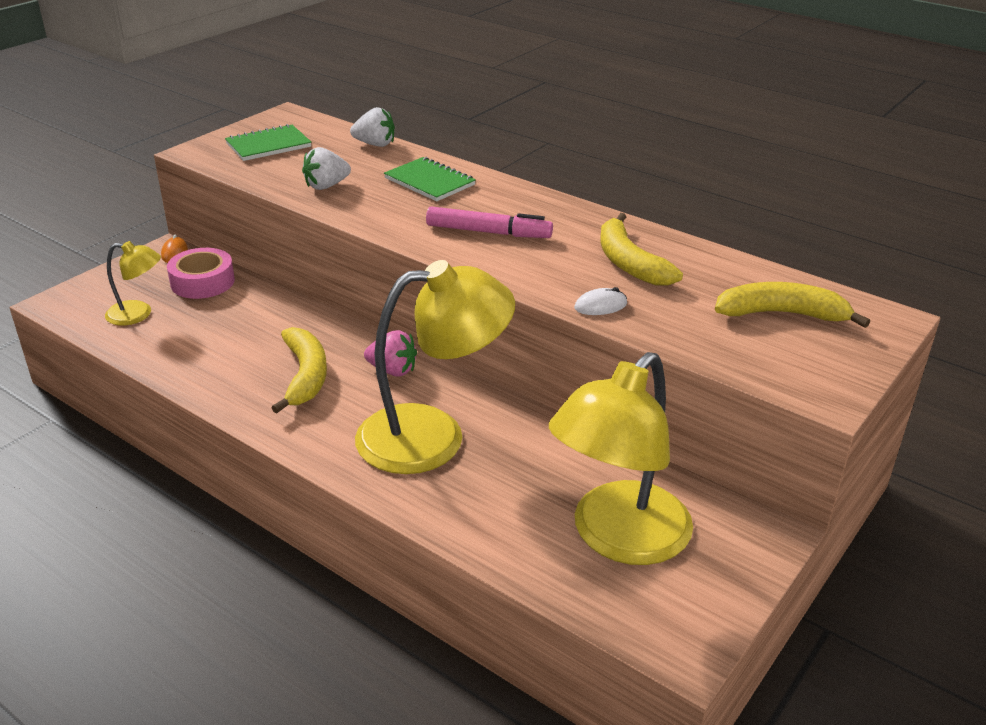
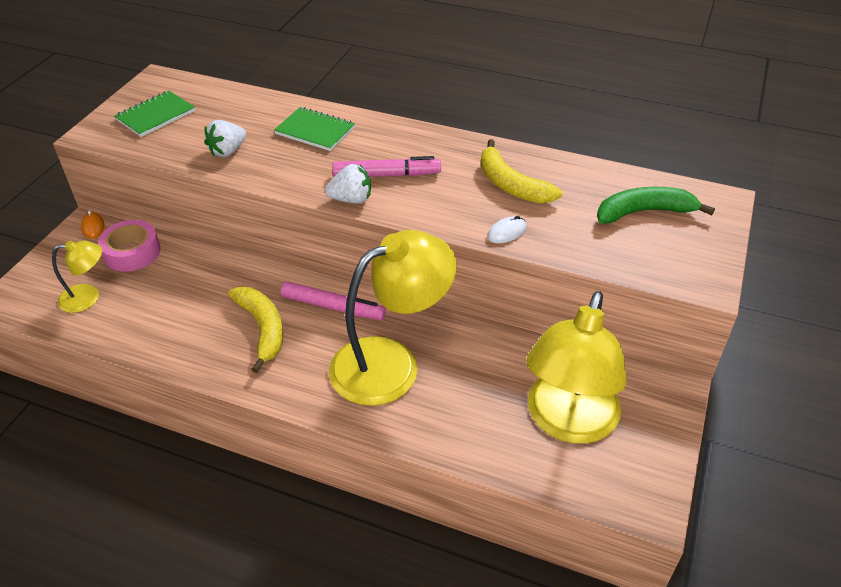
camera: 15 degrees left, 10 degrees up
(375, 144) = (250, 99): white strawberry -> white strawberry (351, 199)
(392, 370) = (333, 307): pink strawberry -> pink marker
(781, 314) = (644, 212): yellow banana -> green banana

